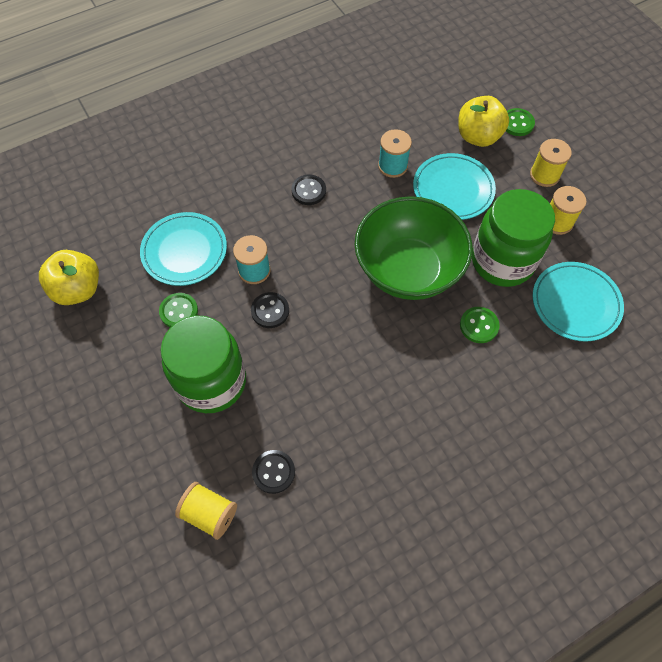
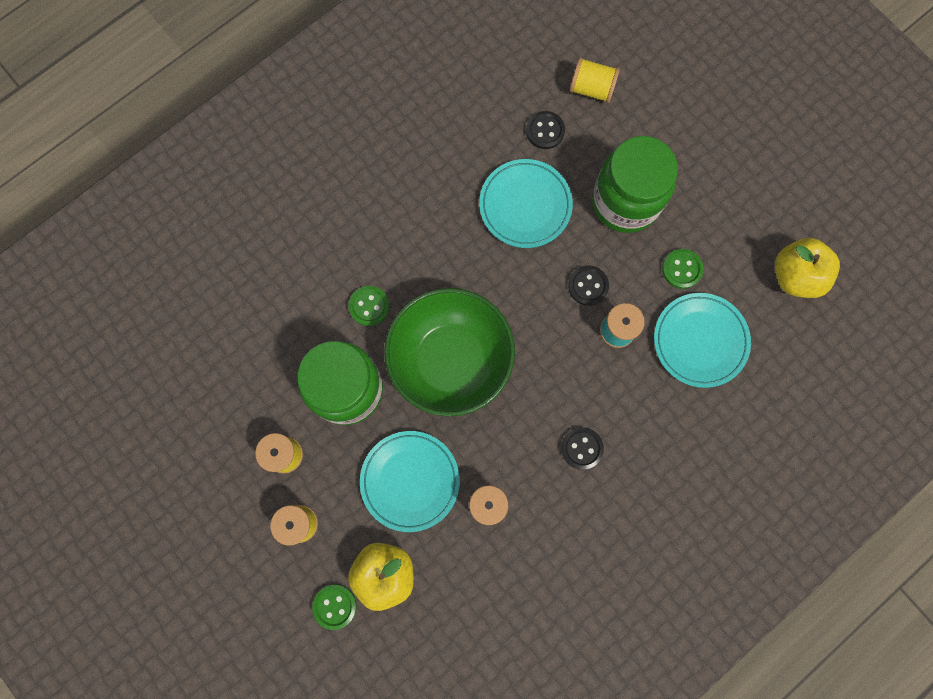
camera: 170 degrees right, 15 degrees up
(575, 303) = (267, 350): turquoise plate -> turquoise plate (525, 205)

